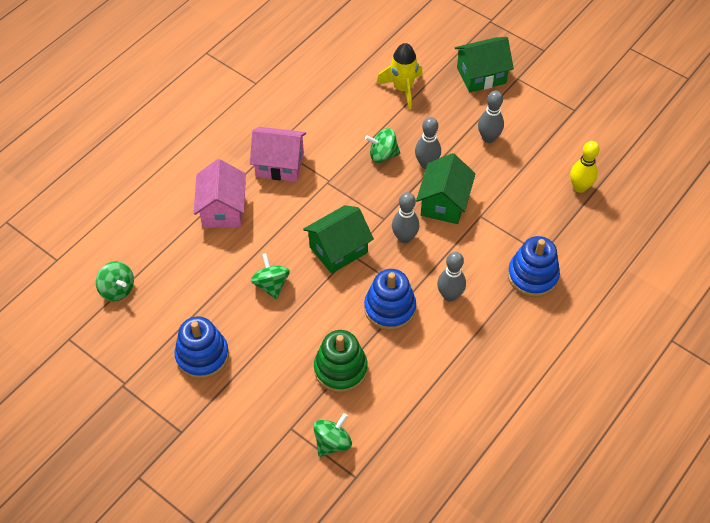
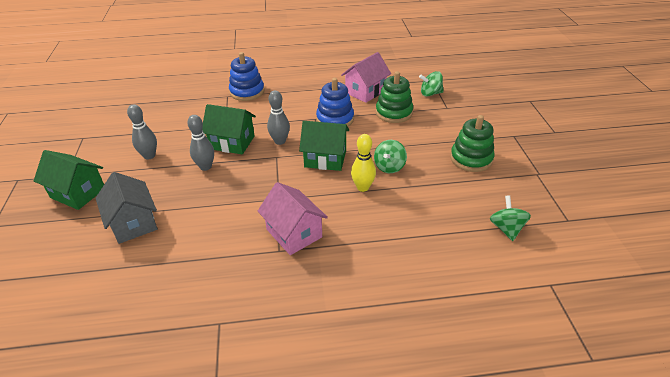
camera: 135 degrees left, 15 degrees down
(202, 356) = (471, 159): blue stacking toy -> green stacking toy
(222, 209) = (373, 231): pink house -> pink house (365, 91)
(382, 155) = (220, 190): green spinning top -> none
(402, 89) = (133, 223): yellow rocket -> grey house
(444, 203) = (232, 142): green house -> green house turned 45 degrees clockwise
(450, 295) = (297, 107): grey bowling pin -> none
(579, 187) = (158, 106): yellow bowling pin -> yellow bowling pin (362, 187)

